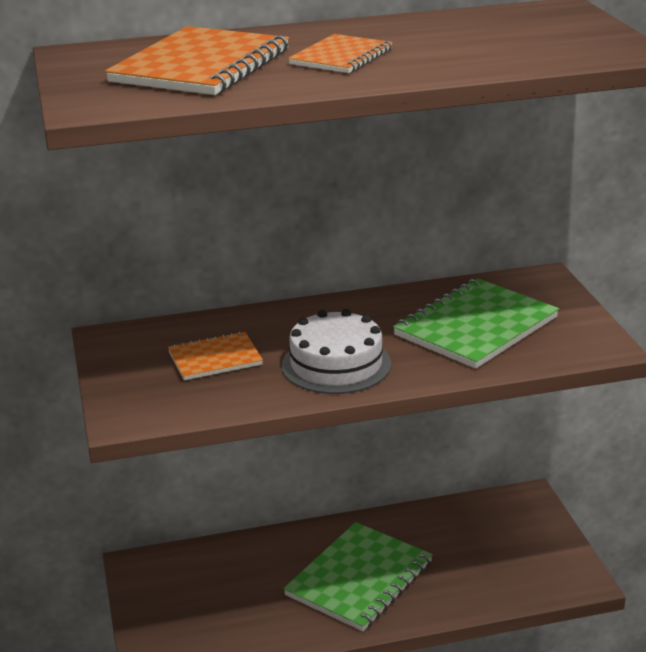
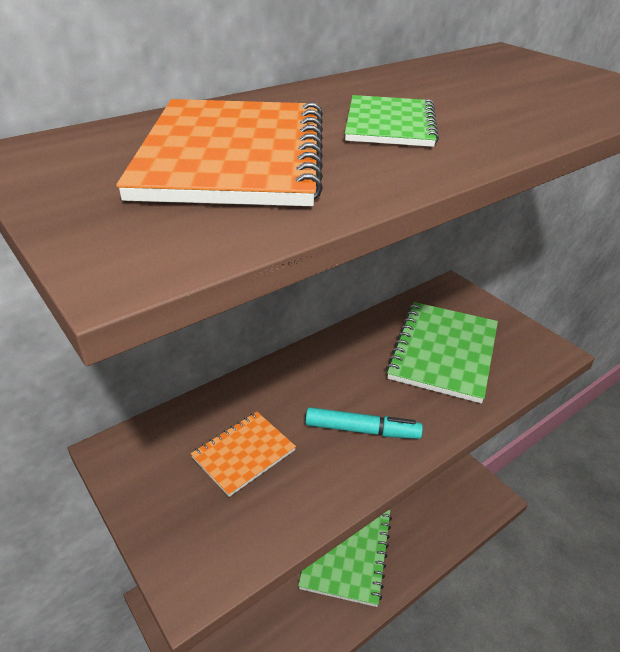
camera: 25 degrees left, 10 degrees up
(336, 364) = (362, 430): white cake -> turquoise marker
(341, 57) = (390, 124): orange notebook -> green notebook

